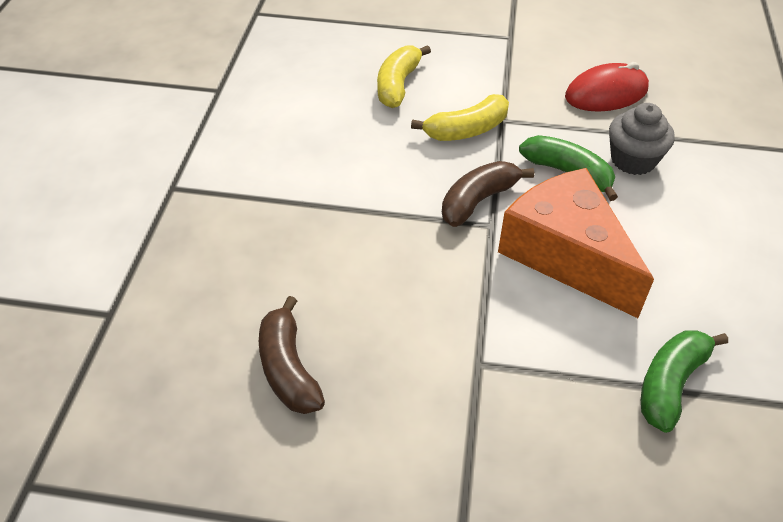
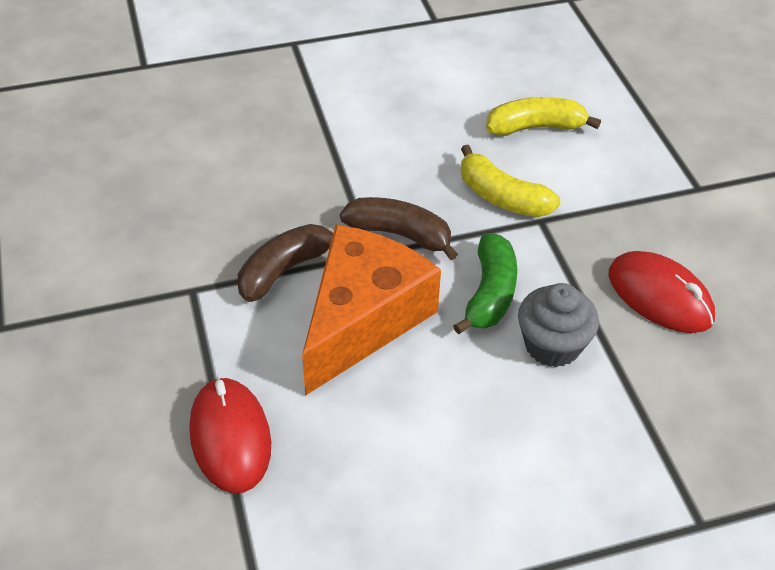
camera: 65 degrees right, 0 degrees up
(288, 368) = (134, 176): brown banana -> brown banana (285, 270)
(670, 384) = (230, 437): green banana -> red mouse

